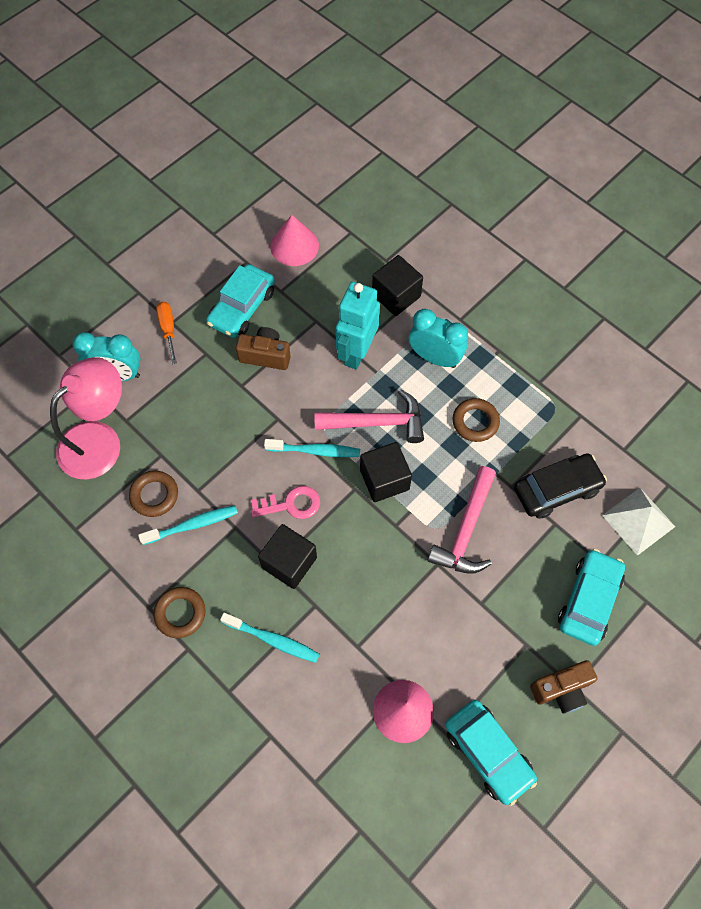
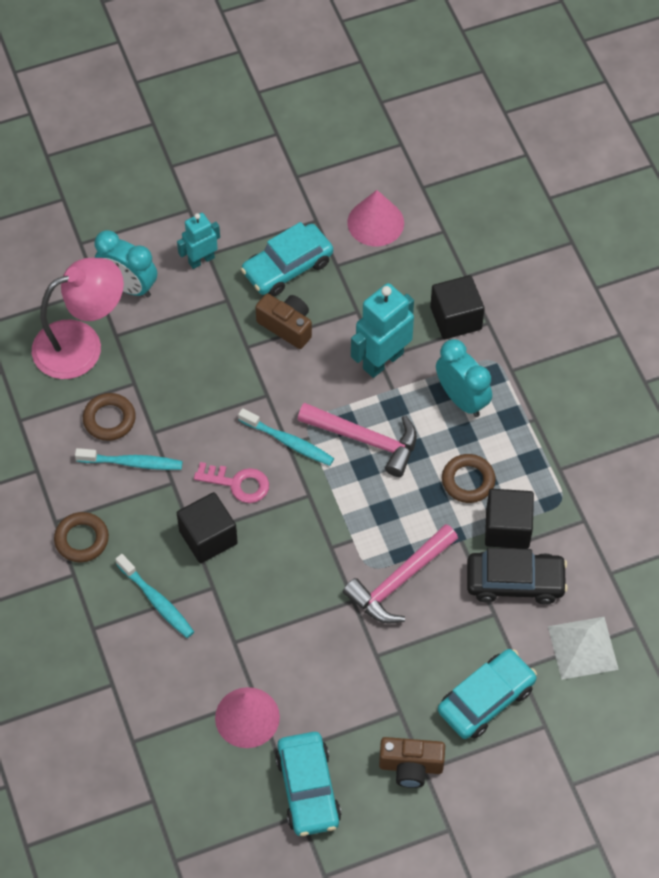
camera: 25 degrees right, 5 degrees down
(168, 329) = (201, 260): orange screwdriver -> turquoise robot
(384, 479) = (343, 499): black cube -> black cube (507, 528)

